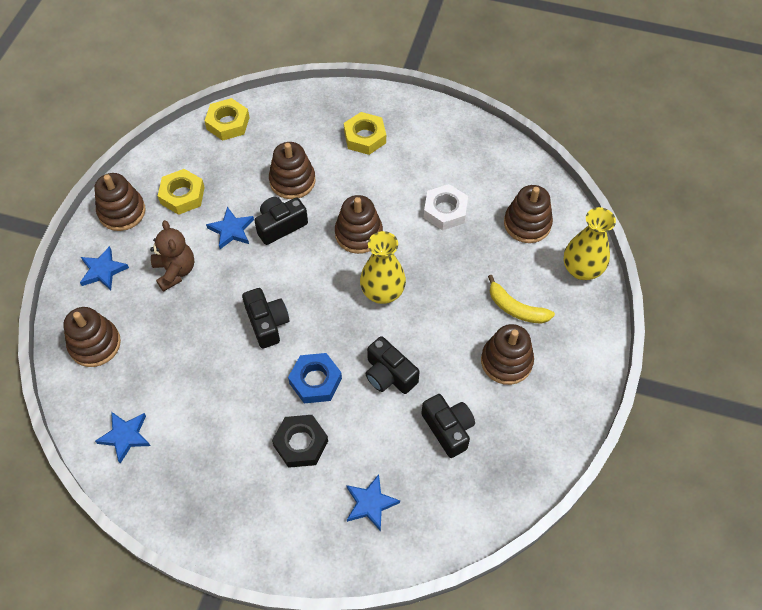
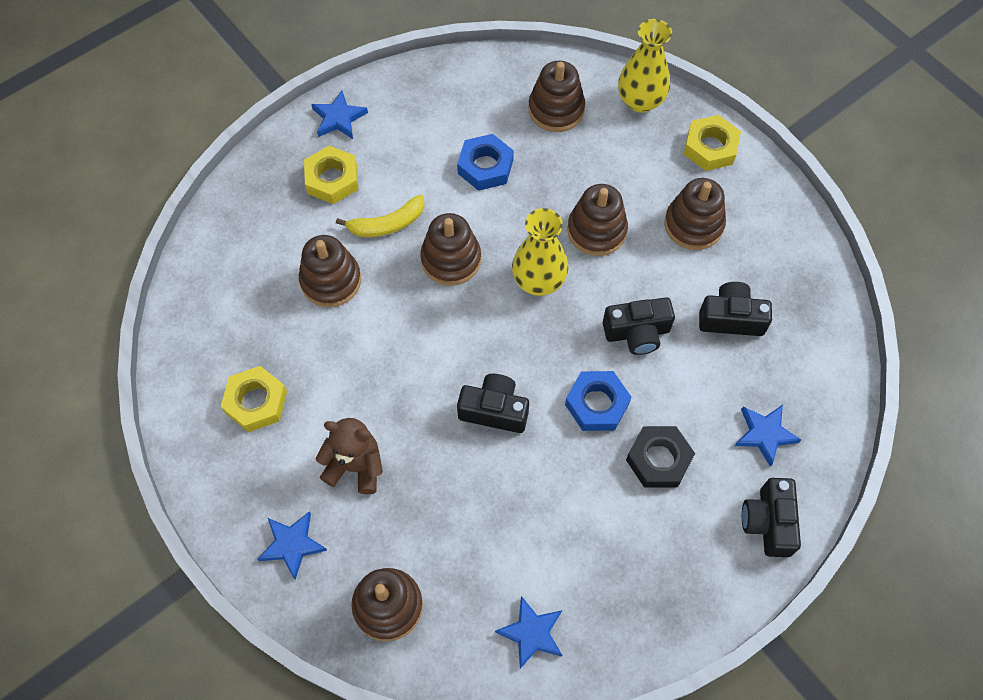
camera: 55 degrees left, 5 degrees up
(122, 212) = (224, 480): brown stacking toy -> brown stacking toy (596, 230)
(228, 123) = (194, 298): yellow nut -> yellow nut (710, 147)
(231, 230) = (346, 378): blue star -> blue star (338, 118)
(280, 226) = (380, 326): black camera -> black camera (768, 522)
(445, 211) = (485, 166): white nut -> blue nut
(516, 308) = (642, 180): yellow banana -> yellow banana (387, 224)

